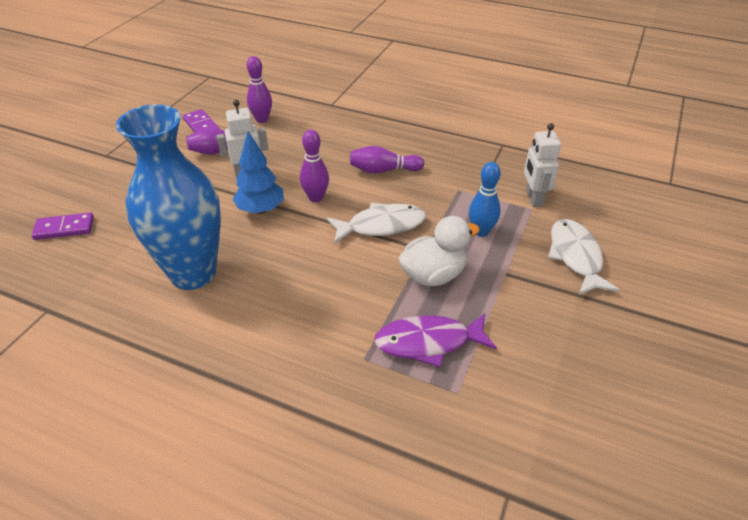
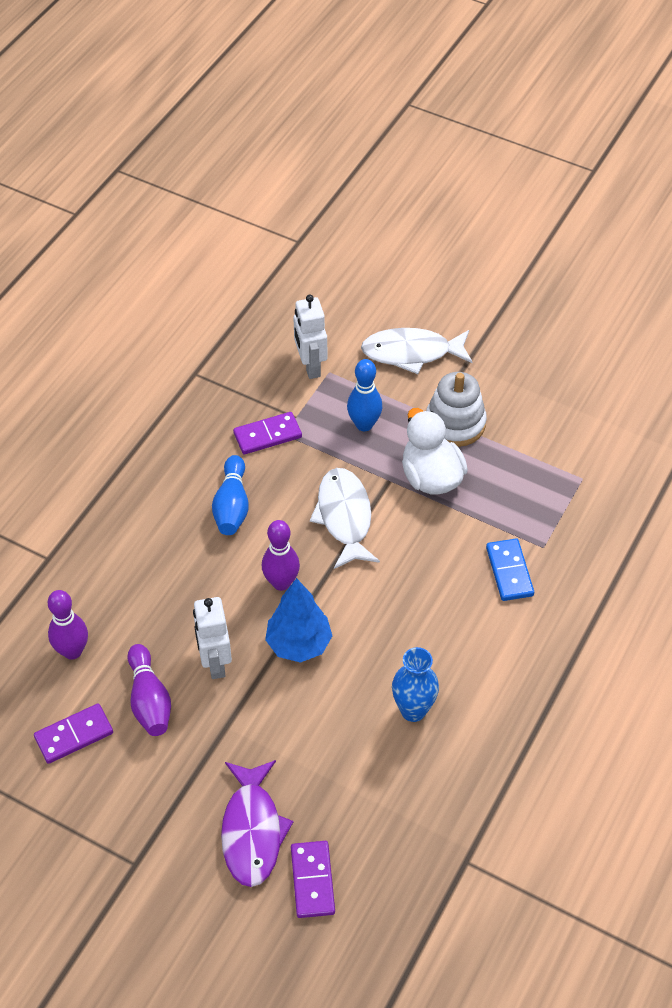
camera: 85 degrees left, 10 degrees up
(193, 273) = (413, 710): blue vase -> blue vase, size x0.47
(333, 332) = (509, 571): none -> blue domino
(383, 170) = (232, 506): purple bowling pin -> blue bowling pin
(428, 342) = (524, 493): purple fish -> purple fish (252, 831)
(454, 182) = (267, 435): none -> purple domino
(501, 289) = (455, 423): none -> white stacking toy
(533, 198) = (310, 366): white robot -> white robot turned 75 degrees clockwise

